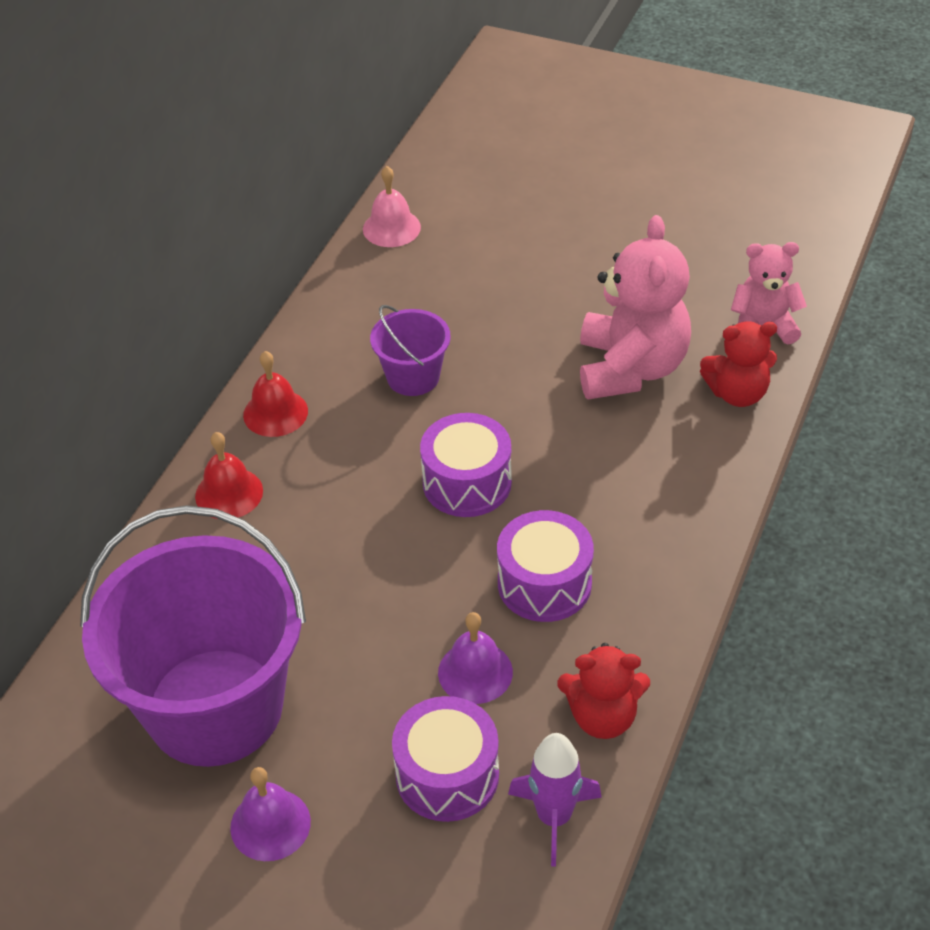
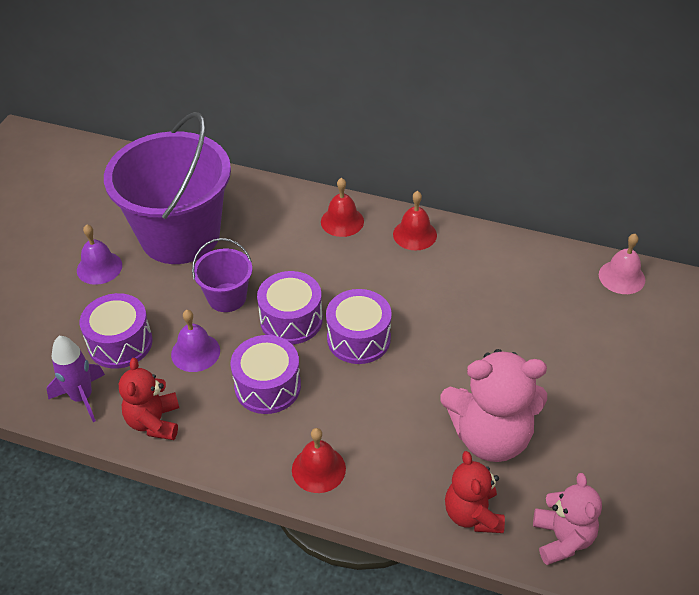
camera: 85 degrees right, 0 degrees up
(413, 377) = (459, 302): purple bucket -> purple bucket (227, 297)
(424, 557) = (291, 320): none -> purple drum
(679, 530) = (318, 469): none -> red bell

